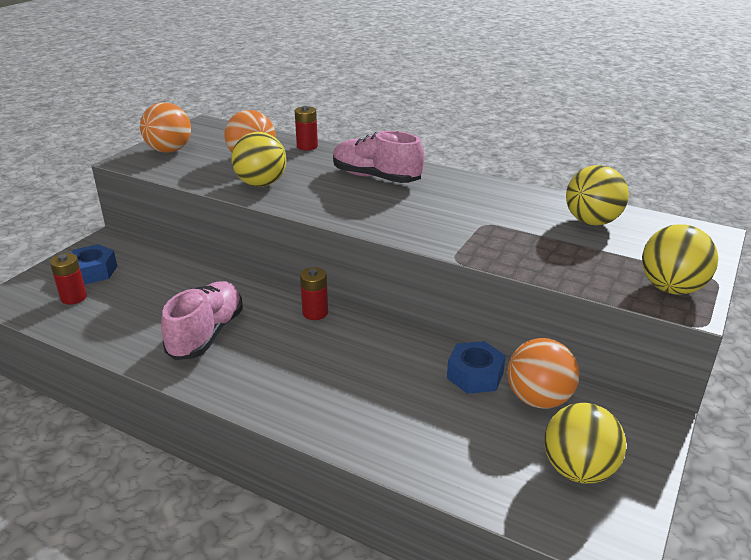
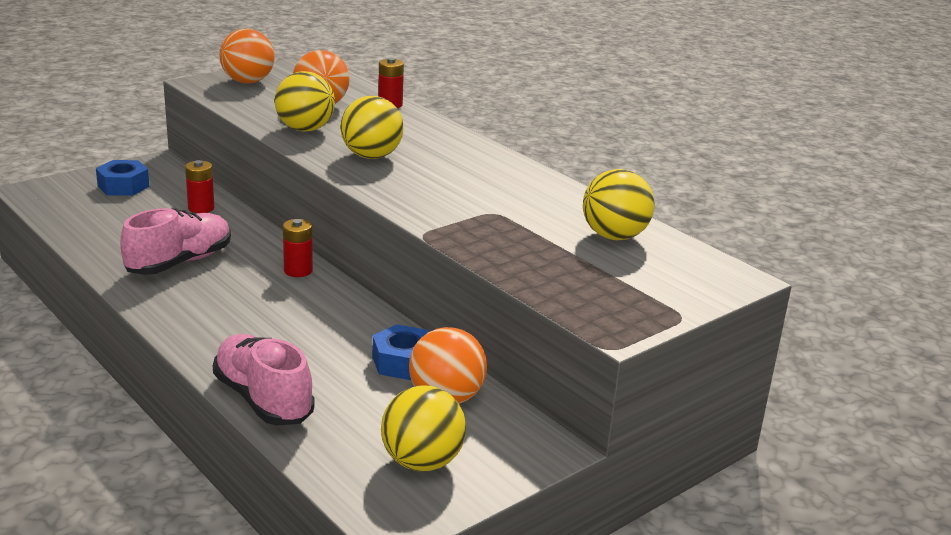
camera: 20 degrees right, 5 degrees down
(74, 297) = (89, 204): red battery -> red battery (201, 208)
(376, 177) = (428, 147): pink shoe -> pink shoe (263, 399)
(671, 288) = (619, 311): yellow ball -> yellow ball (371, 156)

